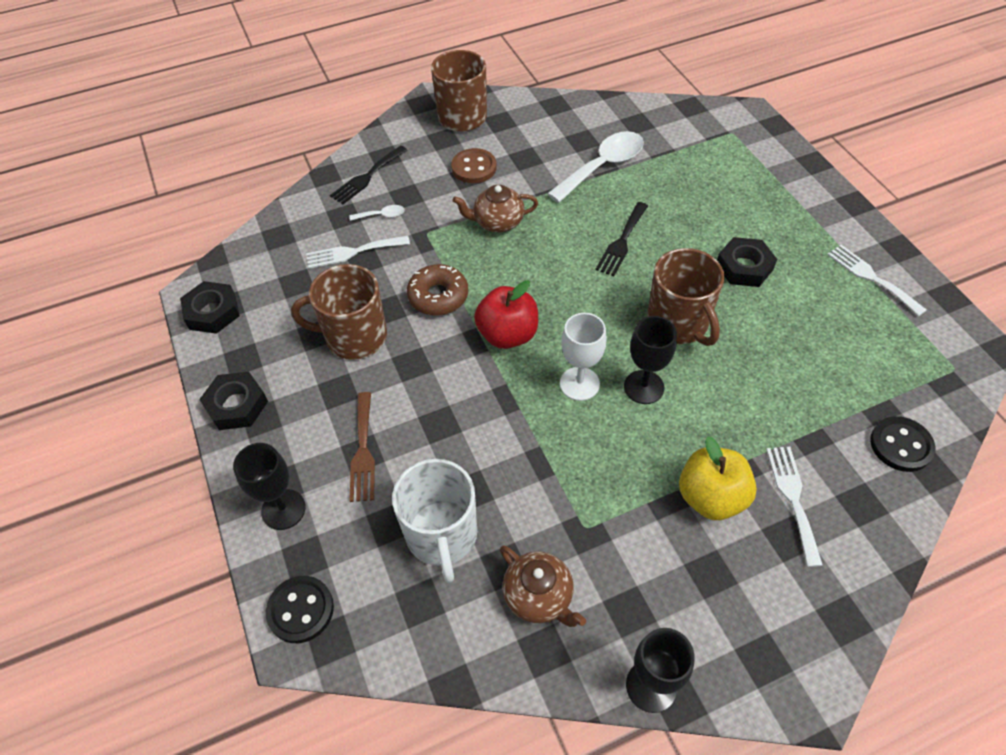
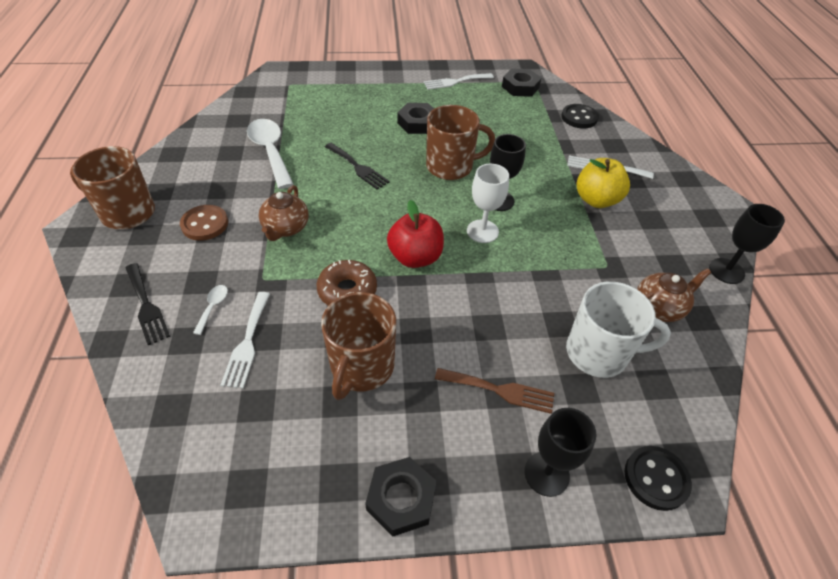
camera: 75 degrees left, 5 degrees down
(212, 312) = (247, 505): black nut -> black nut (520, 87)

